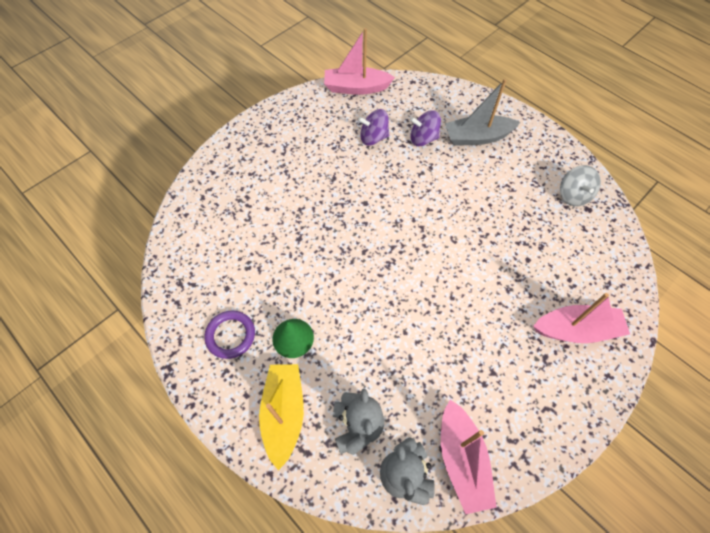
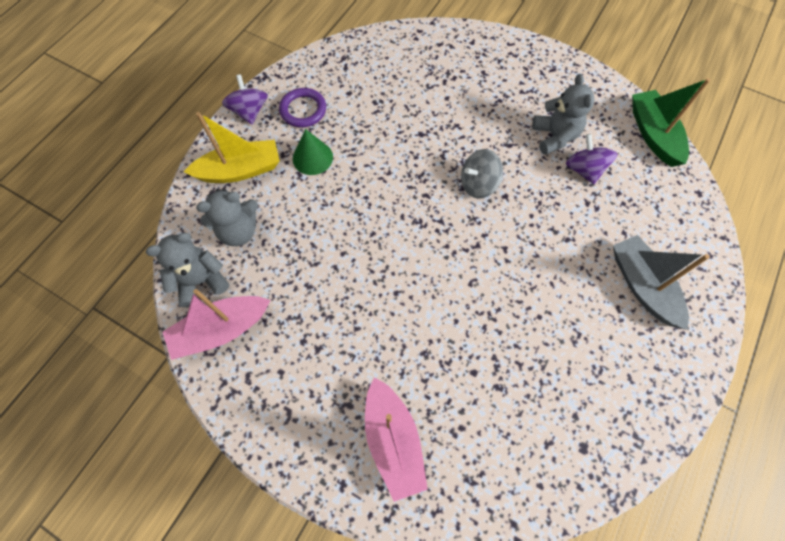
camera: 75 degrees right, 5 degrees up
(336, 146) = (554, 136): none -> grey teddy bear
(356, 88) = (653, 134): pink boat -> green boat
(423, 139) = (608, 223): purple spinning top -> purple spinning top (250, 111)
(573, 195) = (598, 425): grey spinning top -> grey spinning top (478, 184)

